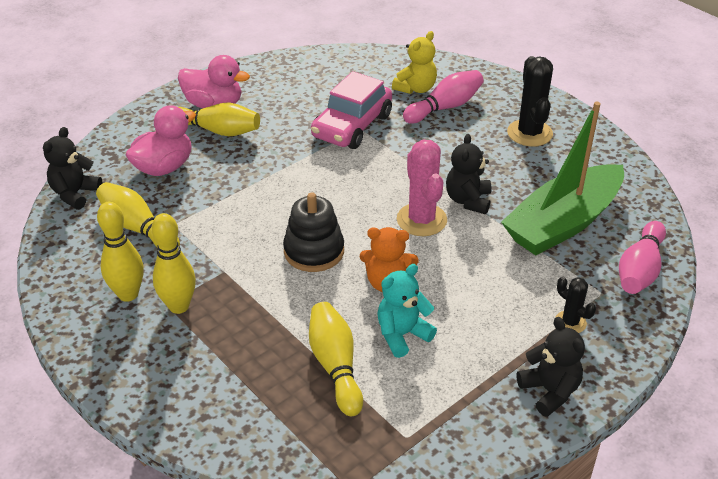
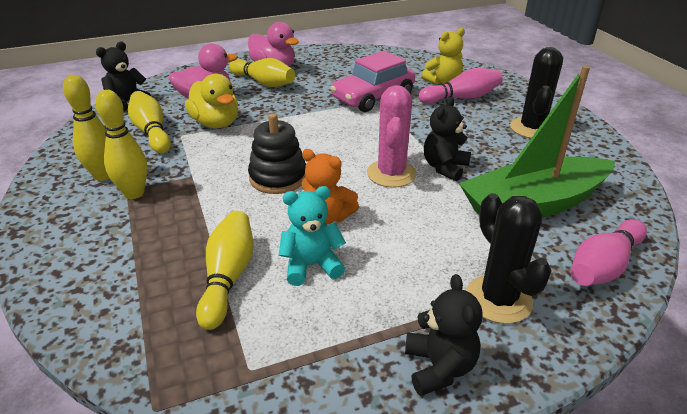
camera: 20 degrees right, 5 degrees down
(202, 200) = (216, 123): none -> yellow duck
(570, 322) = (498, 299): black cactus -> black cactus, size x1.80

